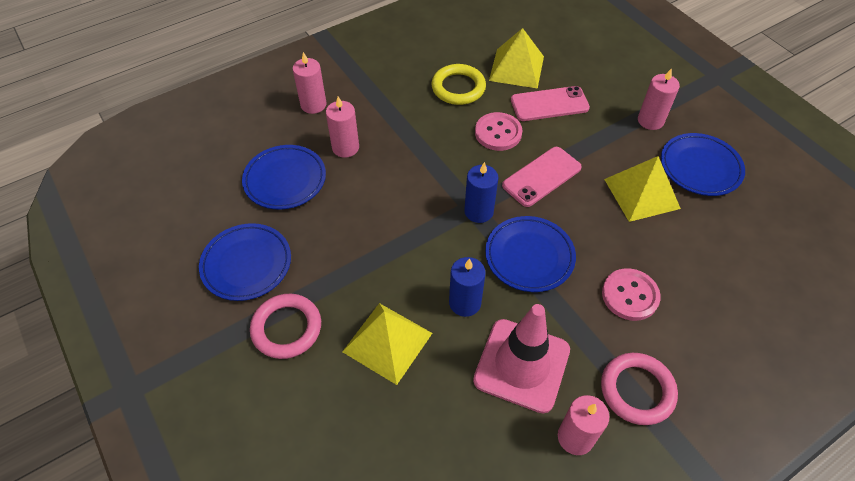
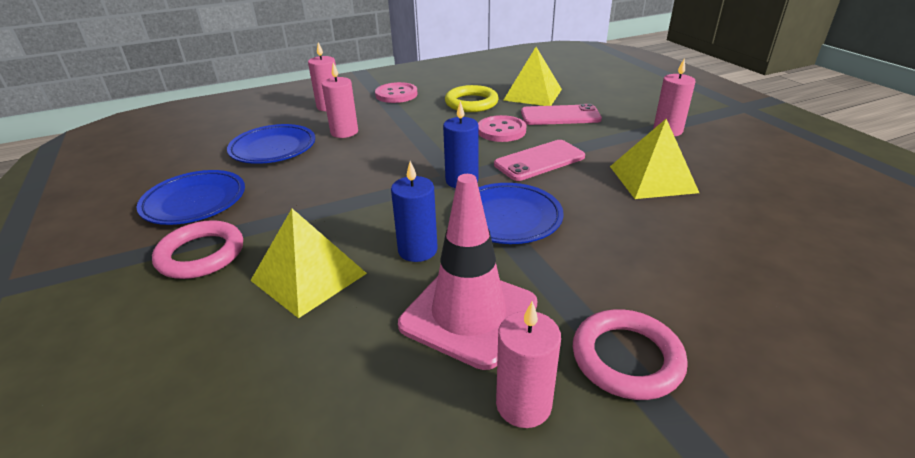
camera: 10 degrees right, 20 degrees down
(630, 295) = (628, 260): pink button -> pink button (396, 94)
(700, 167) = (724, 164): blue plate -> none

